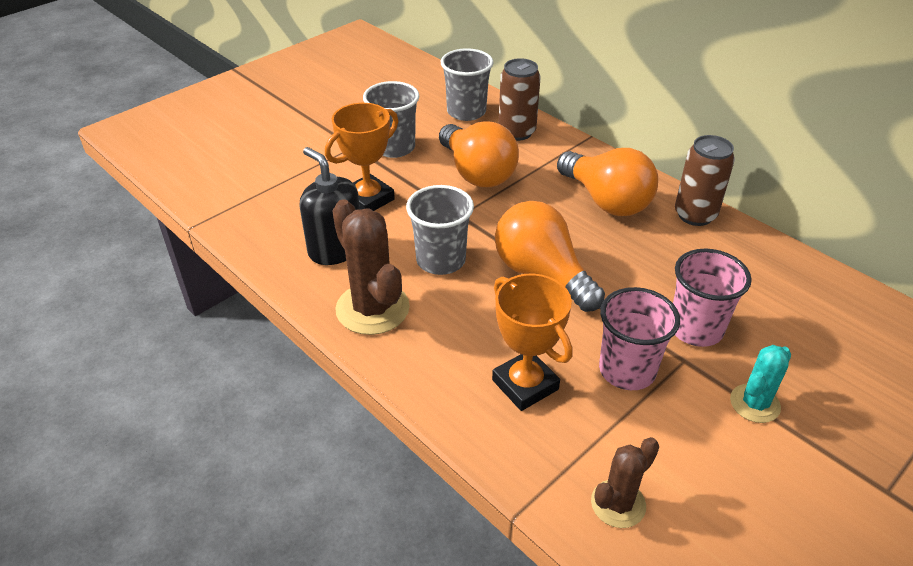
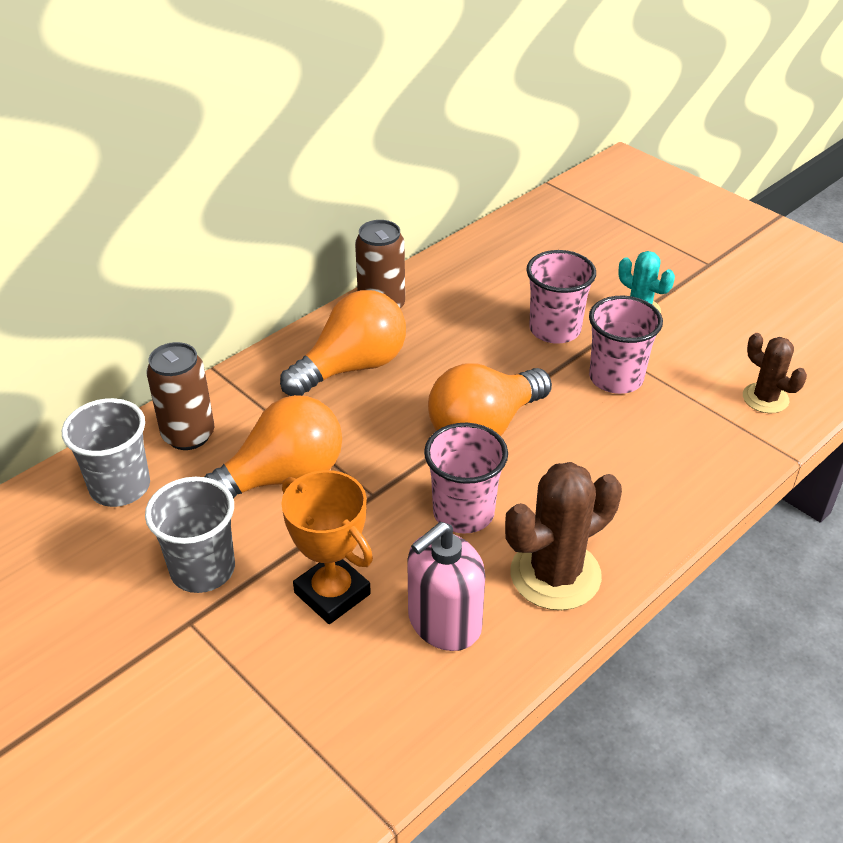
camera: 90 degrees left, 0 degrees up
(335, 249) = (444, 622): black soap dispenser -> pink soap dispenser
(441, 260) = (463, 513): grey cup -> pink cup
(525, 385) = (648, 447): orange trophy -> none

